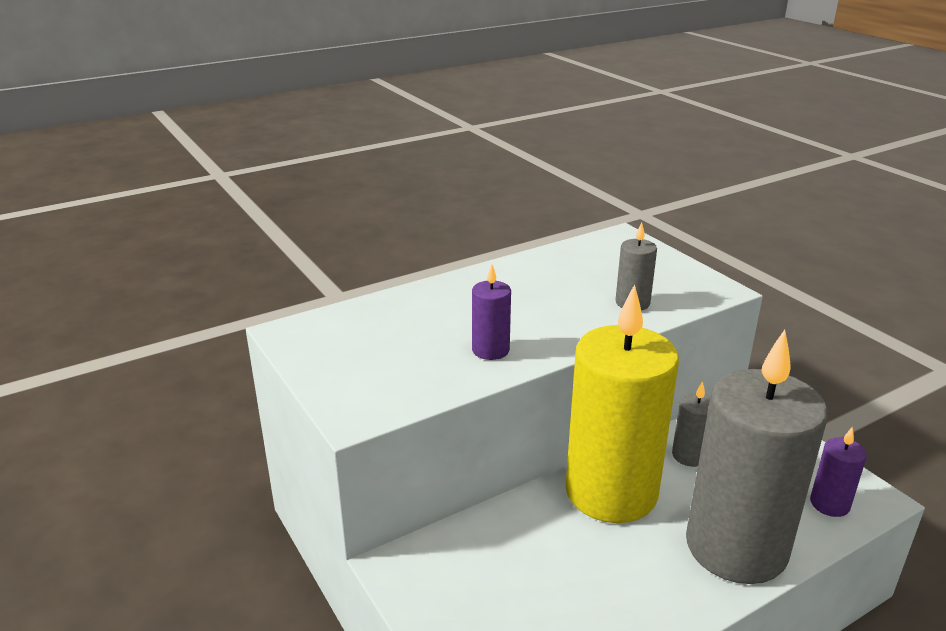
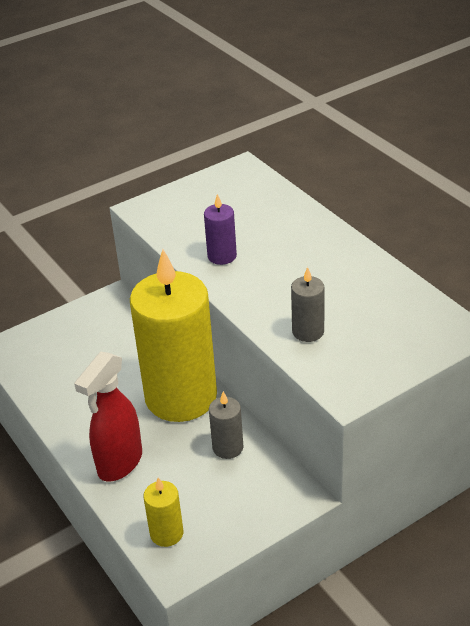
camera: 90 degrees right, 10 degrees up
(736, 547) = (119, 463): grey candle -> red spray bottle
(829, 504) = (166, 533): purple candle -> yellow candle

